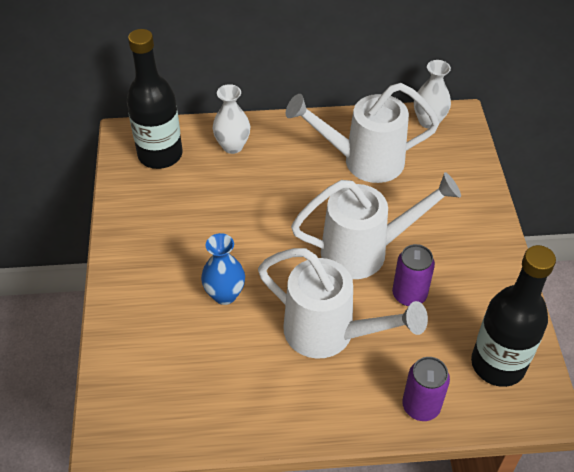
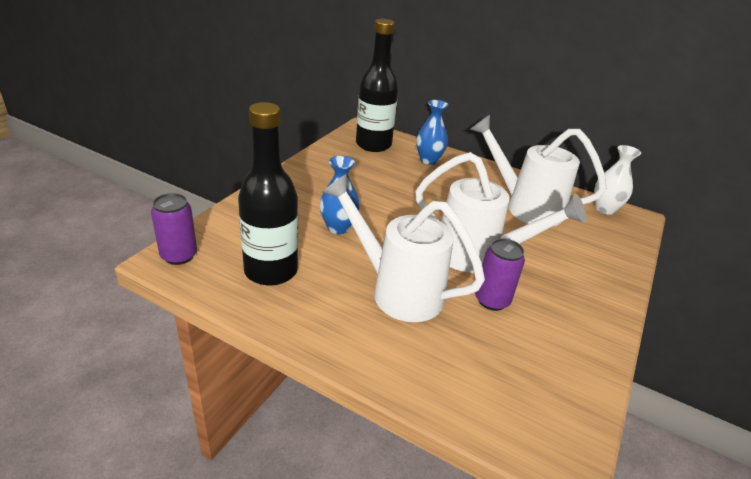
camera: 30 degrees right, 15 degrees down
(232, 146) = (428, 160): white vase -> blue vase
(330, 334) = (396, 290): white watering can -> white watering can turned 150 degrees clockwise
(421, 406) = (430, 382): purple can -> purple can (179, 255)
(498, 364) = (539, 395): black bottle -> black bottle (271, 271)

